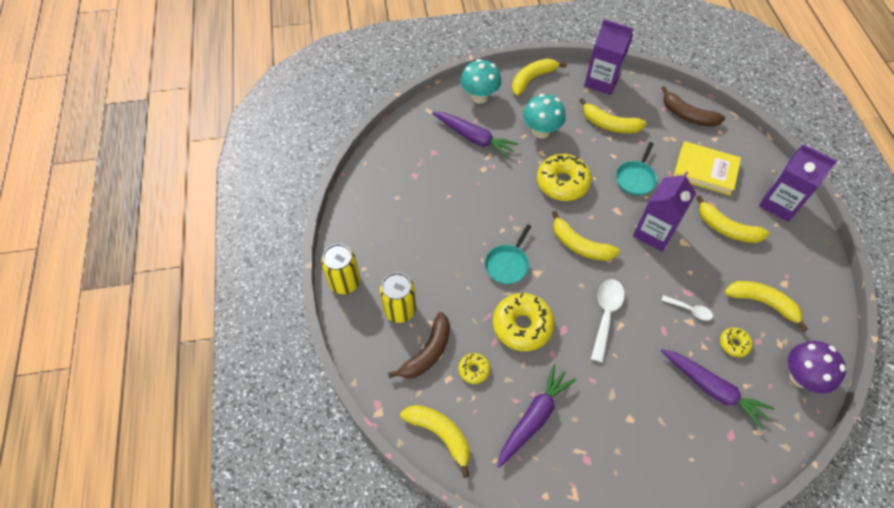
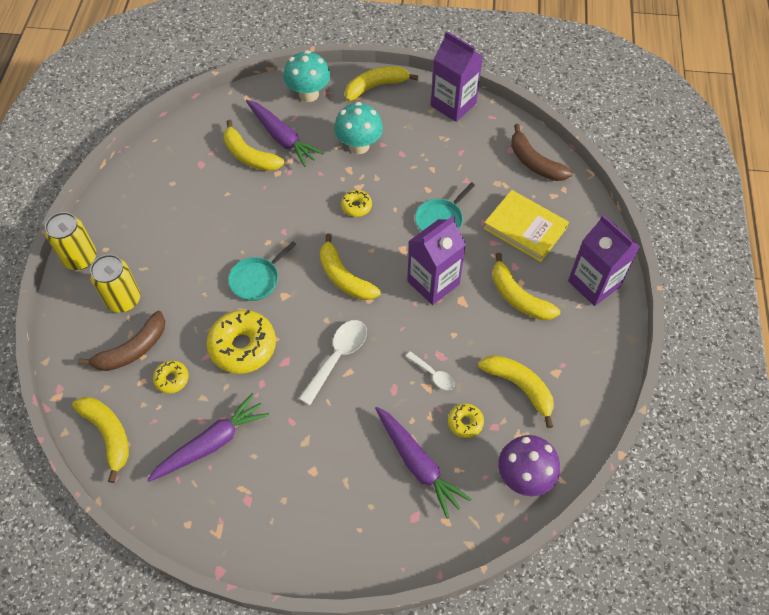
camera: 15 degrees right, 0 degrees up
(562, 183) = (356, 206): yellow donut -> yellow donut, size x0.50
(609, 124) = (439, 154): yellow banana -> yellow banana (249, 156)

